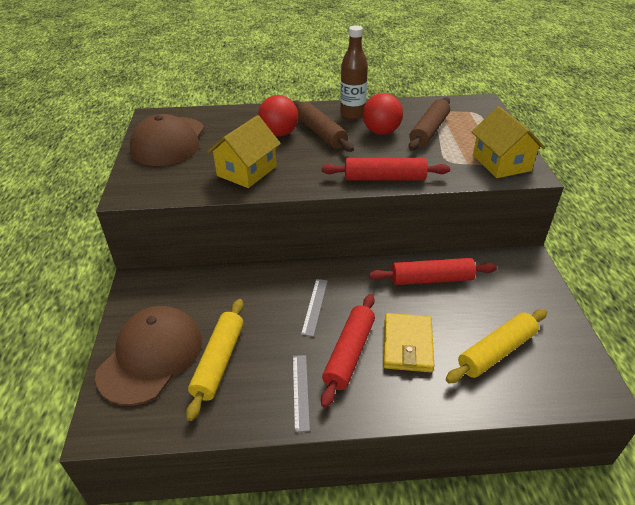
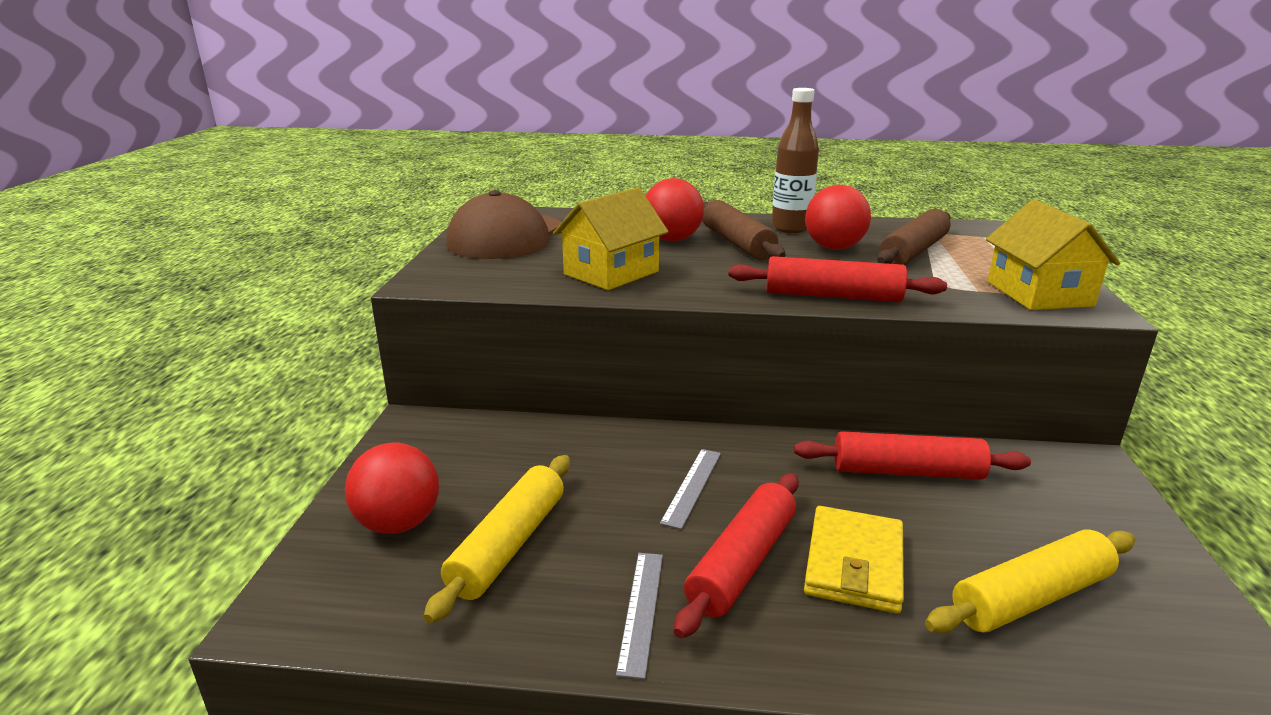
camera: 10 degrees right, 15 degrees down
(151, 356) = (398, 523): brown cap -> red ball

